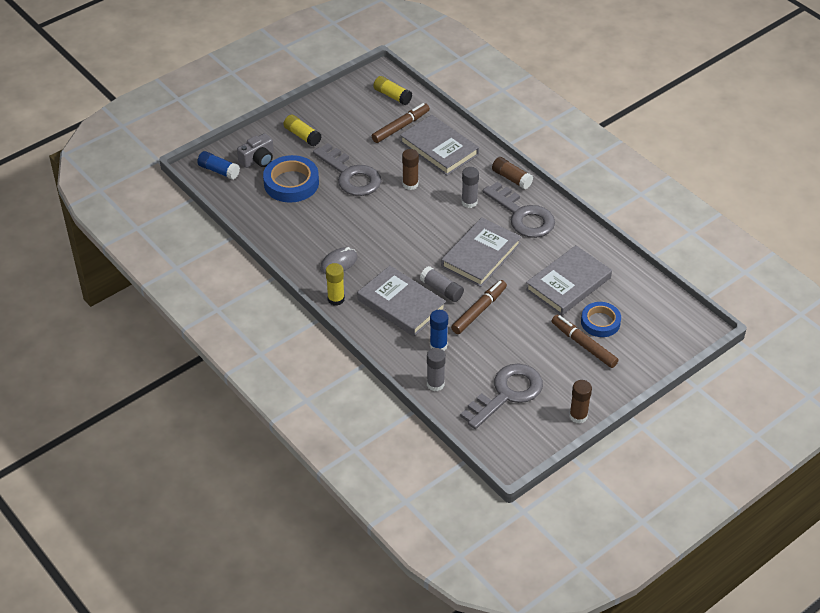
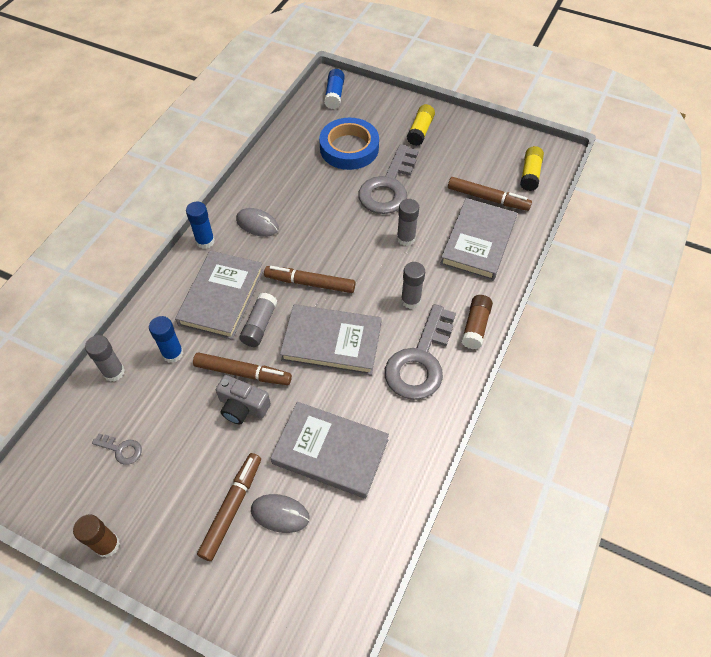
camera: 65 degrees right, 10 degrees up
(258, 159) = (366, 114): grey camera -> grey camera (243, 407)
(336, 299) = (205, 241): yellow glue stick -> blue glue stick
(410, 184) = (406, 238): brown glue stick -> grey glue stick
(419, 250) = (310, 283): none -> brown marker
(507, 393) = (121, 449): grey key -> grey key, size x0.43
(600, 322) = (280, 514): blue tape -> grey mouse

